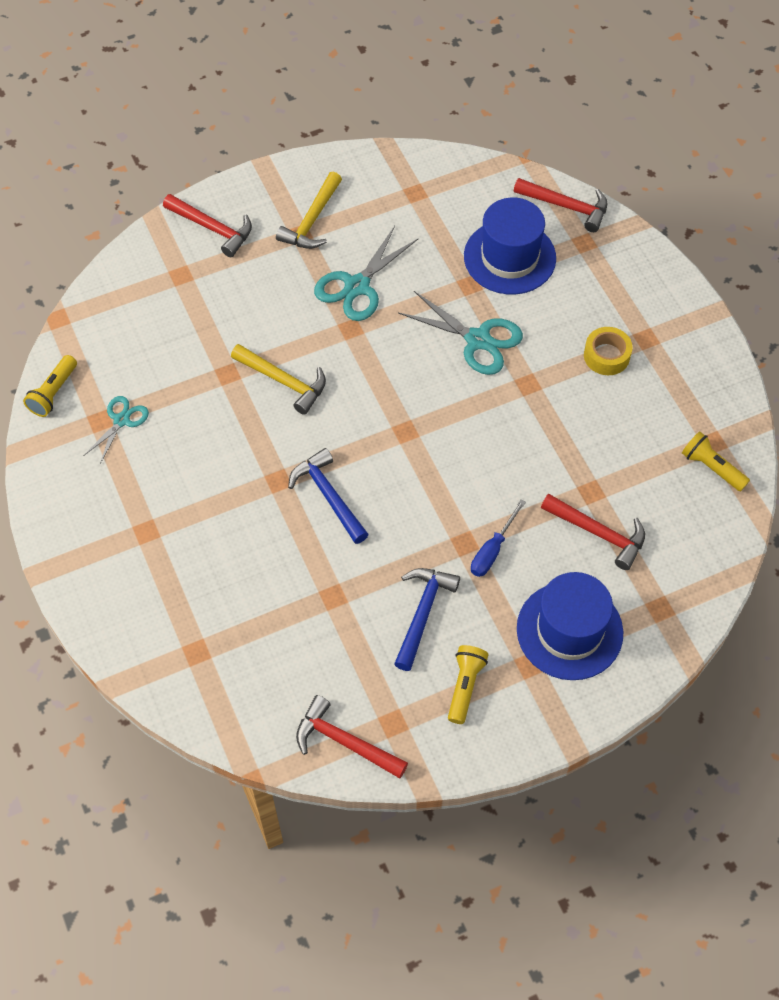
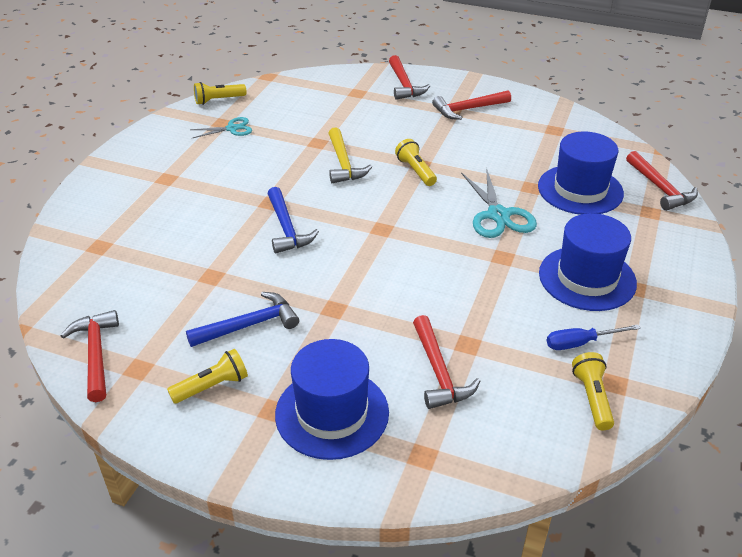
camera: 45 degrees right, 20 degrees down
(312, 220) = (468, 109): yellow hammer -> red hammer
(328, 496) = (286, 228): blue hammer -> blue hammer turned 150 degrees clockwise
(356, 340) = (416, 171): none -> yellow flashlight
(357, 286) = (453, 149): turquoise scissors -> none
(492, 550) = (346, 326): blue screwdriver -> blue screwdriver (580, 343)
(606, 356) = (587, 278): yellow tape -> blue hat

